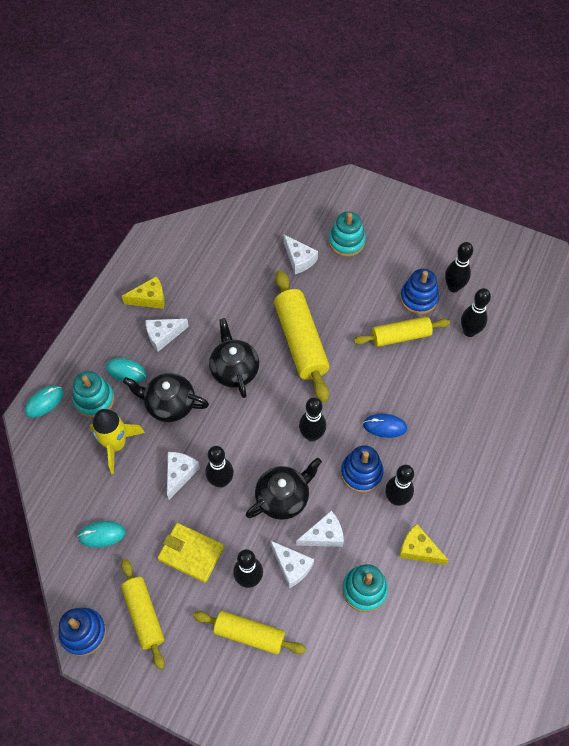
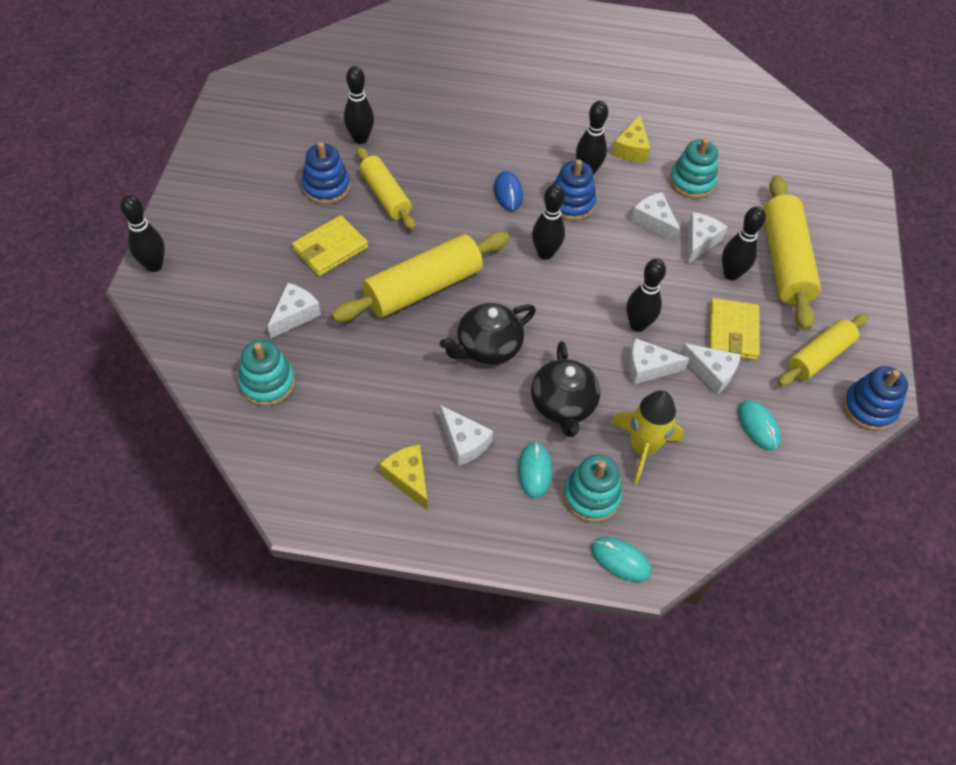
camera: 110 degrees left, 5 degrees down
(159, 520) = (711, 372): none -> white cheese
(249, 634) = (784, 261): yellow rolling pin -> yellow rolling pin, size x1.55
(283, 497) = (630, 264): black teapot -> none
(346, 242) = (253, 270): turquoise stacking toy -> turquoise stacking toy (267, 383)
(354, 290) = (330, 248): none -> yellow wallet
(453, 287) = (301, 158): black bowling pin -> black bowling pin (154, 265)

